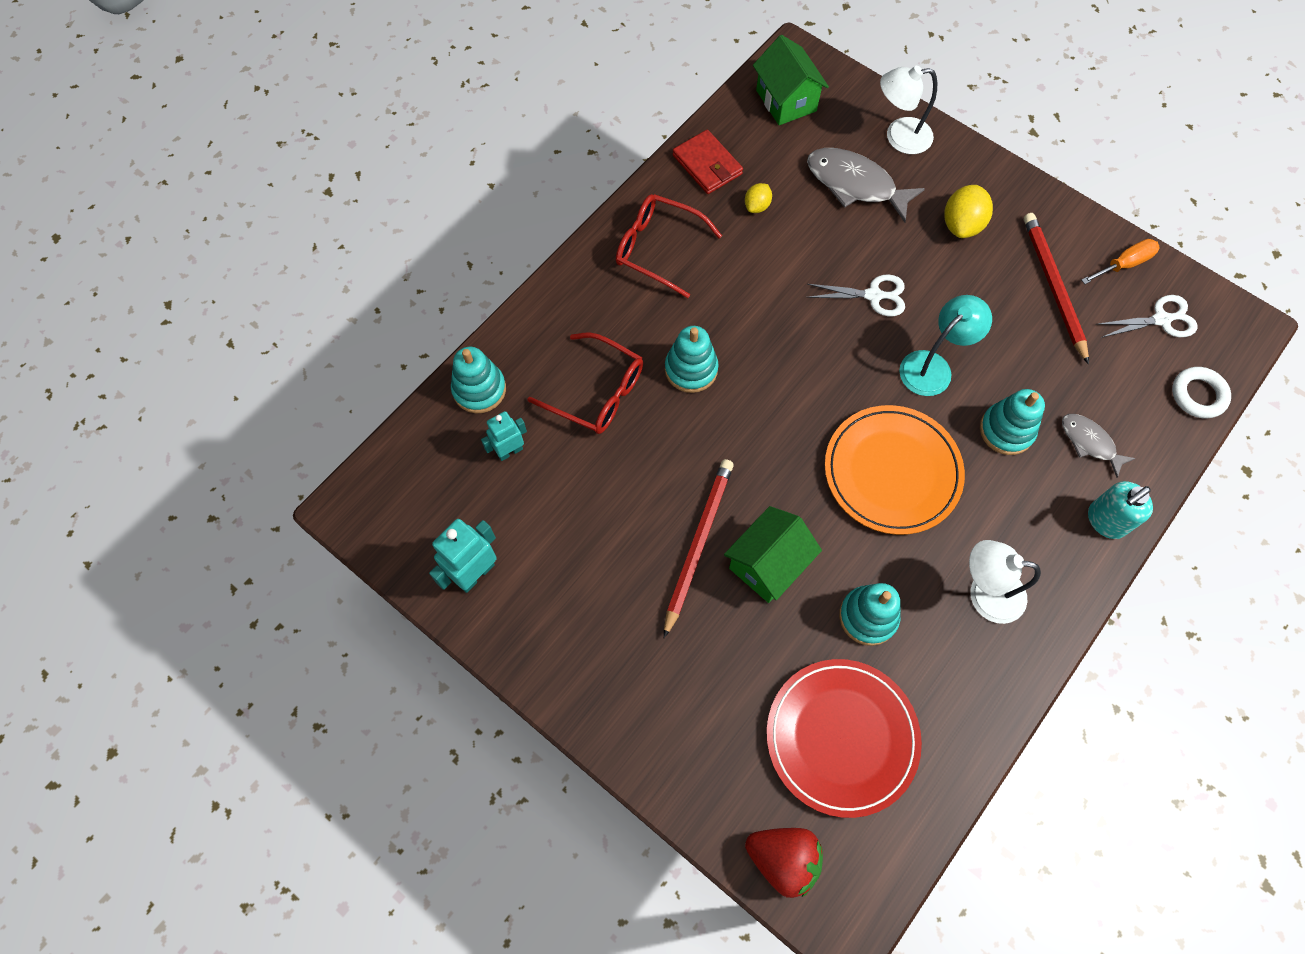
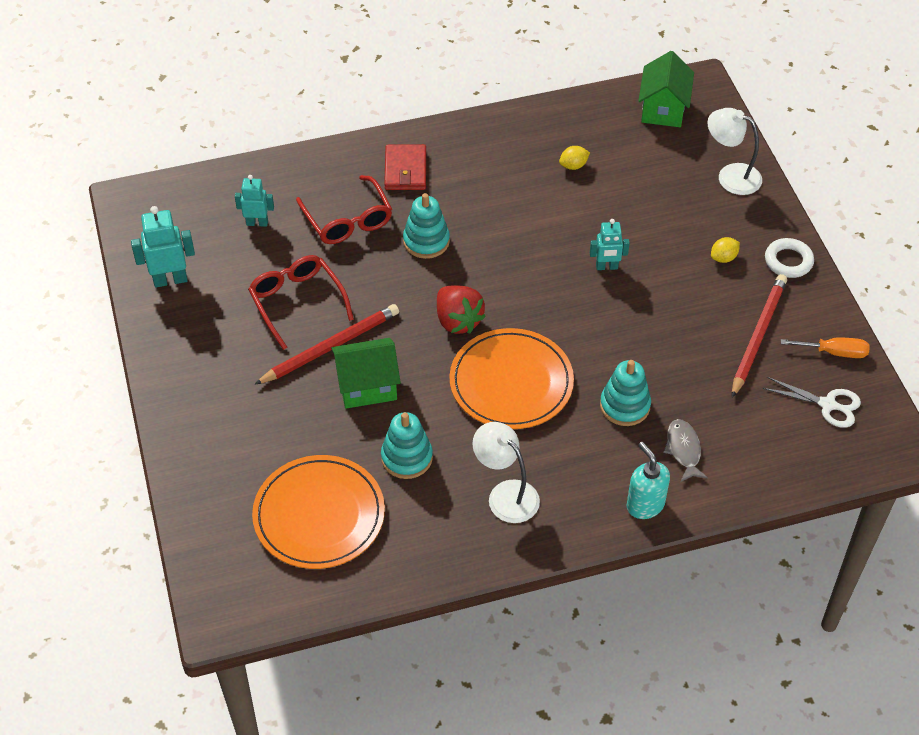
camera: 35 degrees right, 15 degrees down
(479, 389) = (271, 176): turquoise stacking toy -> none
(659, 249) = (474, 156): red glasses -> red glasses (297, 303)
(707, 165) = (561, 121): red wallet -> red wallet (405, 170)
(783, 858) = (213, 557): red strawberry -> red strawberry (458, 321)
(841, 737) = (319, 515): red plate -> orange plate
(855, 184) = (664, 189): grey fish -> none
(873, 295) = (606, 267): white scissors -> turquoise robot
(933, 366) = (608, 335): turquoise lamp -> none
(961, 225) = (723, 258): yellow lemon -> yellow lemon, size x0.58
(1105, 521) = (645, 505): turquoise soap dispenser -> turquoise soap dispenser turned 60 degrees clockwise
(1198, 395) = (807, 469): white ring -> white ring (788, 261)

